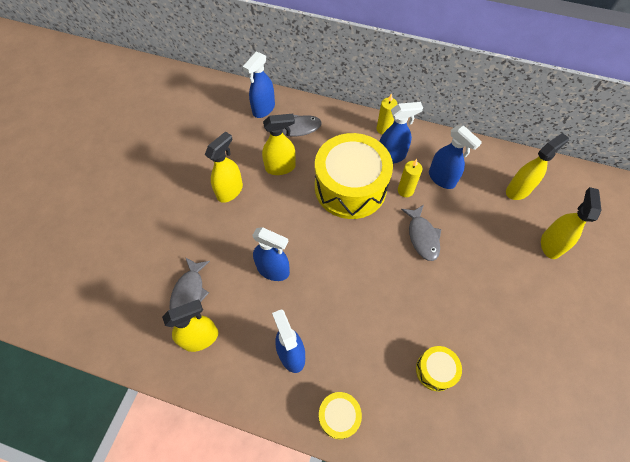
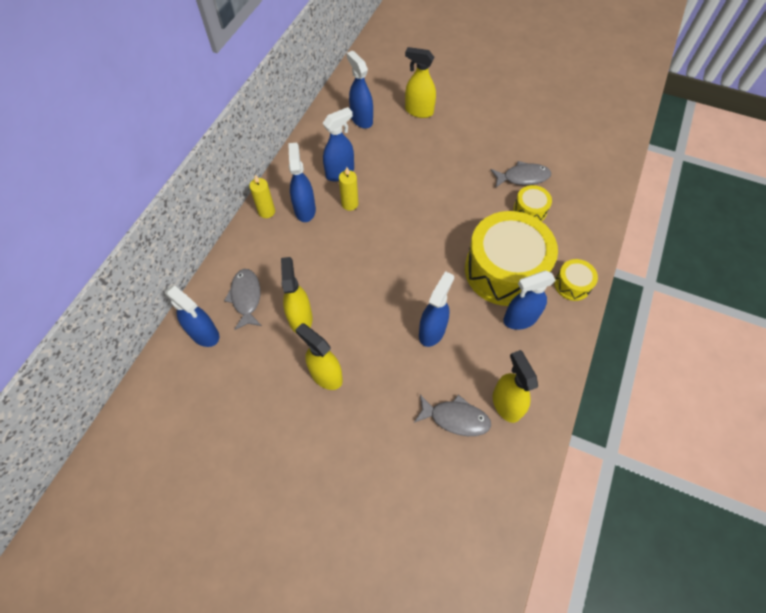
camera: 85 degrees left, 0 degrees up
(350, 187) = (339, 251): yellow drum -> yellow drum (504, 270)
(422, 236) = (403, 199): grey fish -> grey fish (522, 177)
(518, 190) = (361, 119): yellow spray bottle -> blue spray bottle

